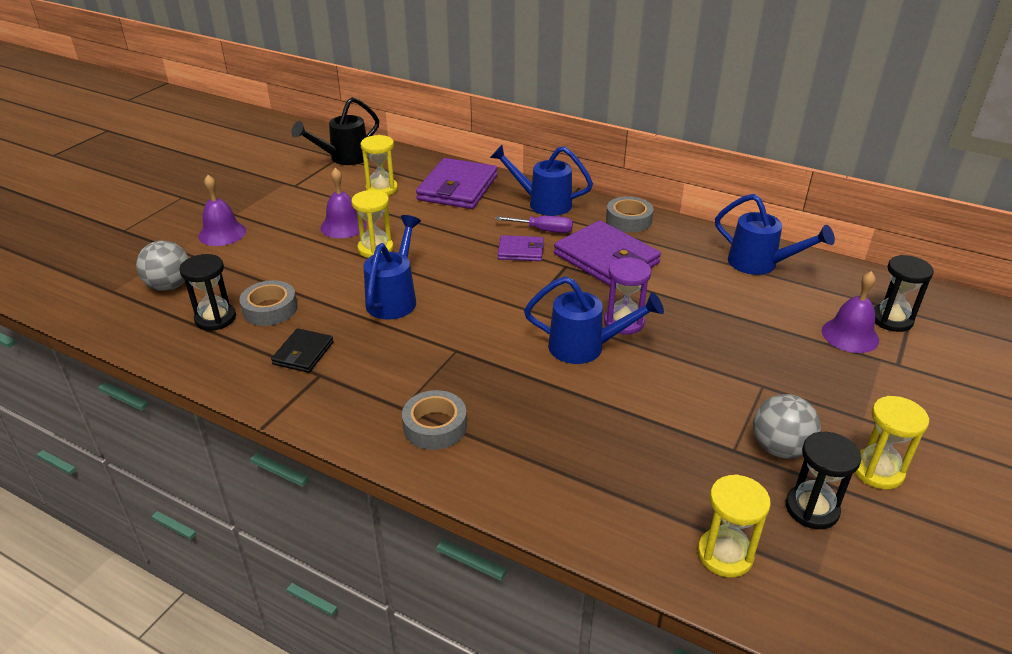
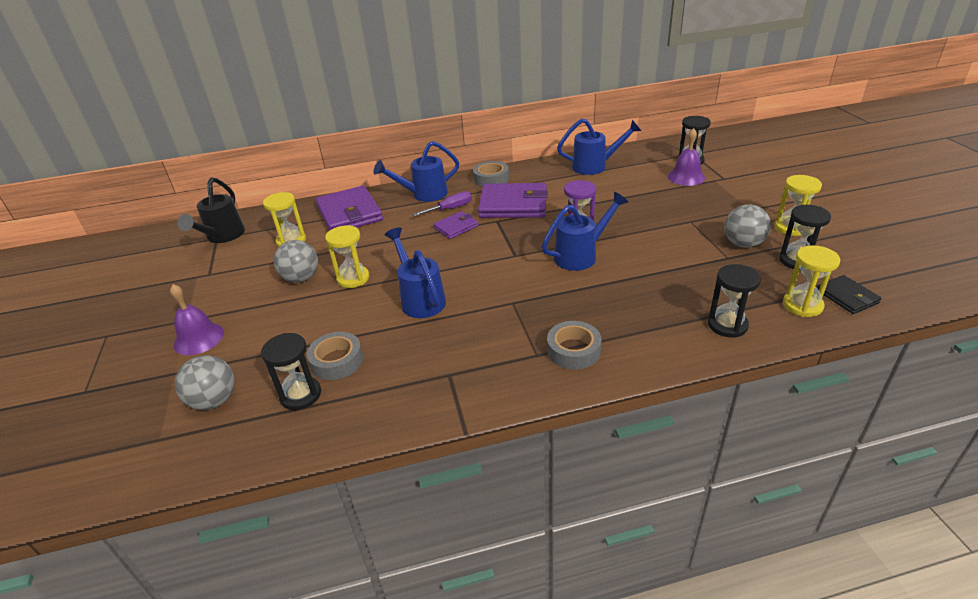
camera: 40 degrees left, 0 degrees up
(303, 353) = (413, 370): black wallet -> black wallet (847, 297)
(343, 226) = (301, 278): purple bell -> grey ball
(607, 510) = (727, 325): none -> black hourglass

